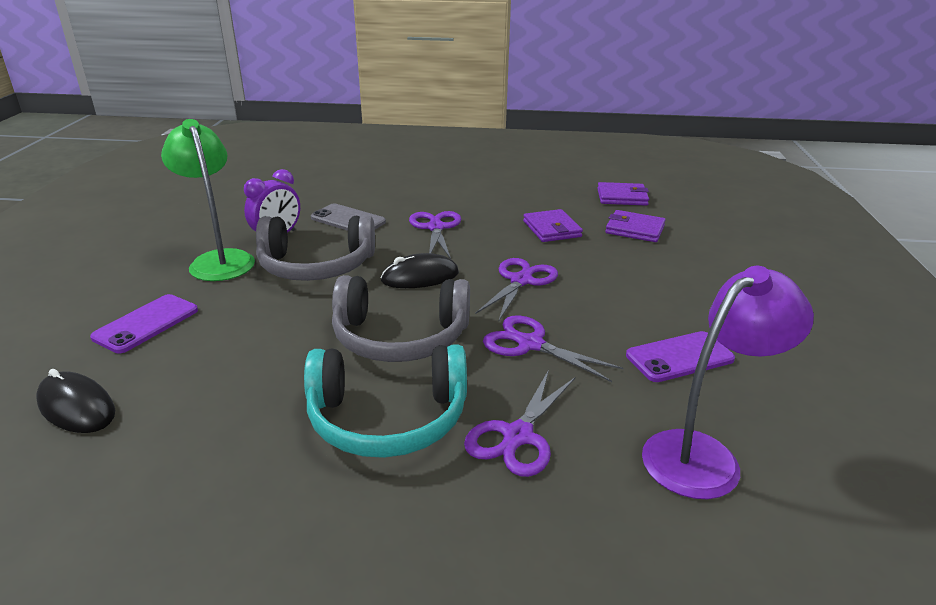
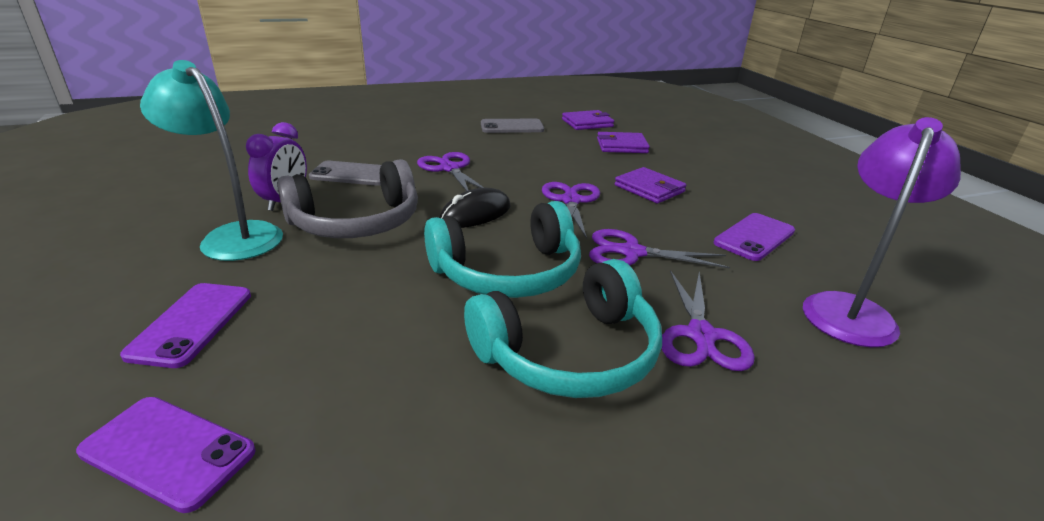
camera: 25 degrees left, 0 degrees up
(77, 407) = (168, 451): black mouse -> purple phone
(219, 260) = (233, 236): green lamp -> turquoise lamp
(400, 337) = (508, 272): grey headphones -> turquoise headphones
(536, 191) = (512, 127): none -> grey phone
(552, 229) = (555, 155): purple wallet -> purple wallet (649, 188)

